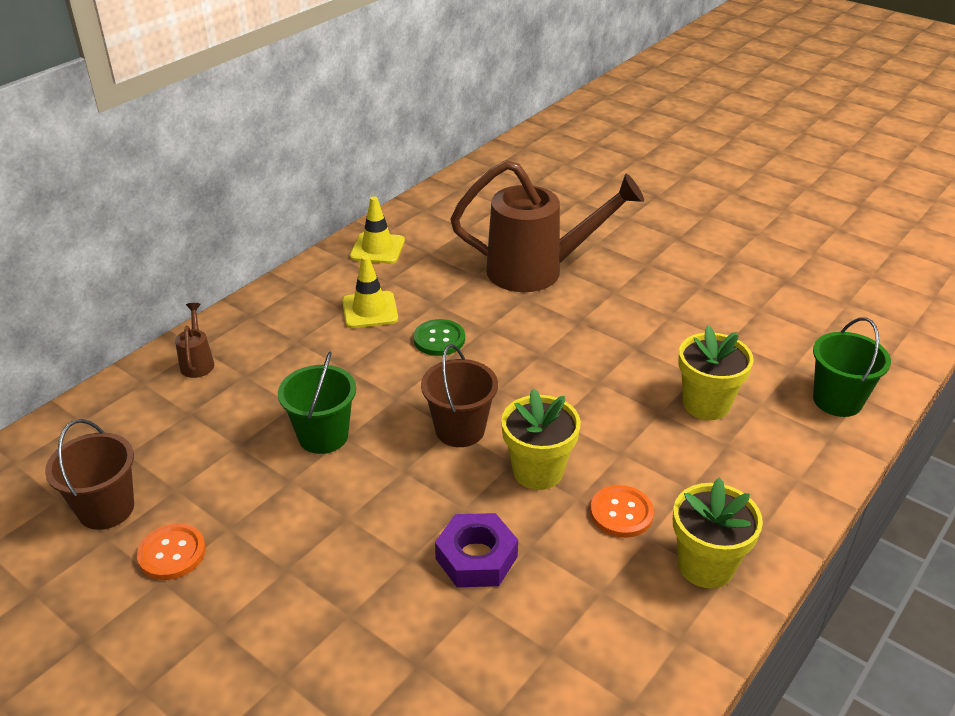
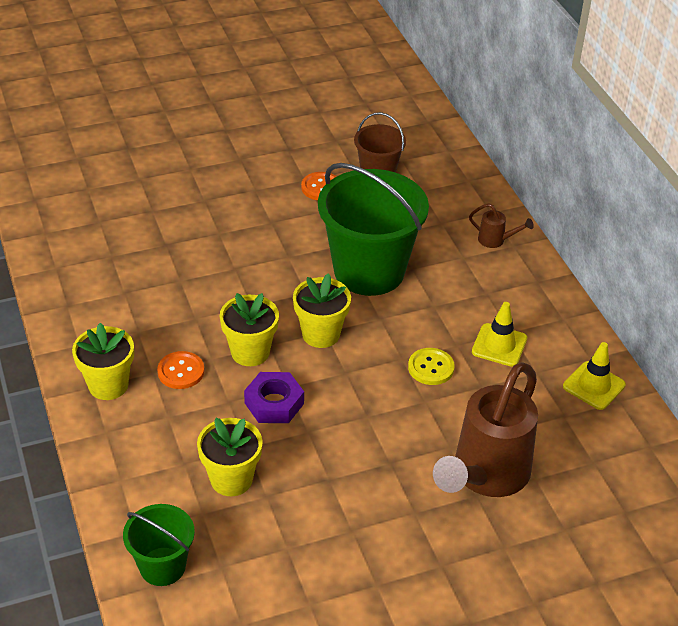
camera: 120 degrees right, 5 degrees up
(323, 436) = (369, 271): green bucket -> green bucket, size x1.91
(439, 339) = (431, 368): green button -> yellow button
(460, 430) = (321, 334): brown bucket -> yellow flower pot
(476, 557) = (210, 294): purple nut -> purple nut (274, 403)

